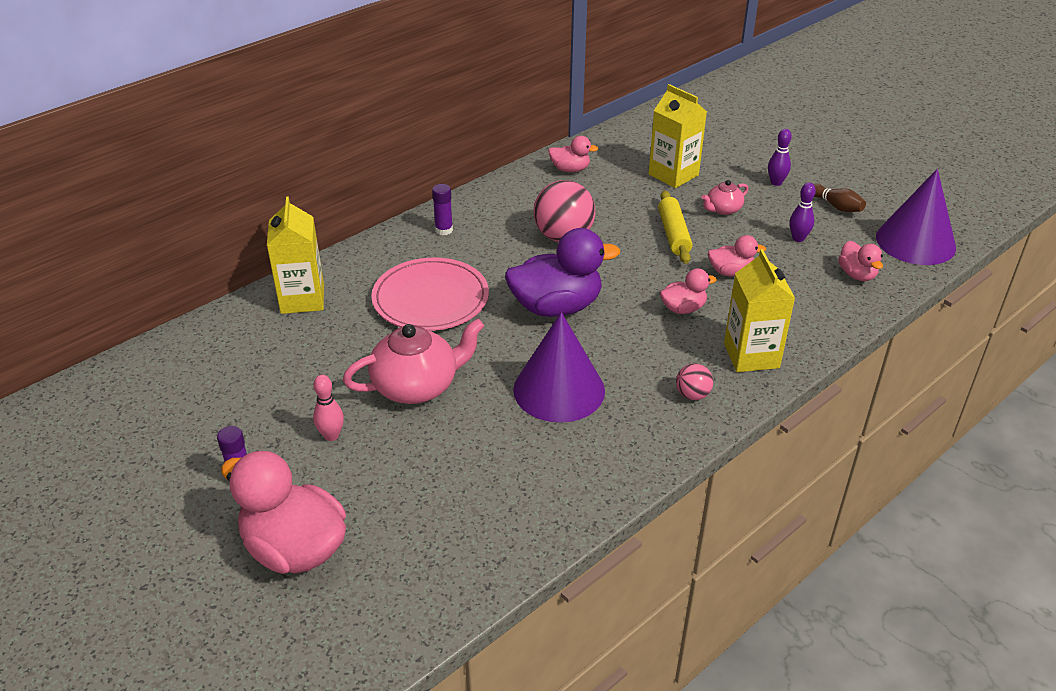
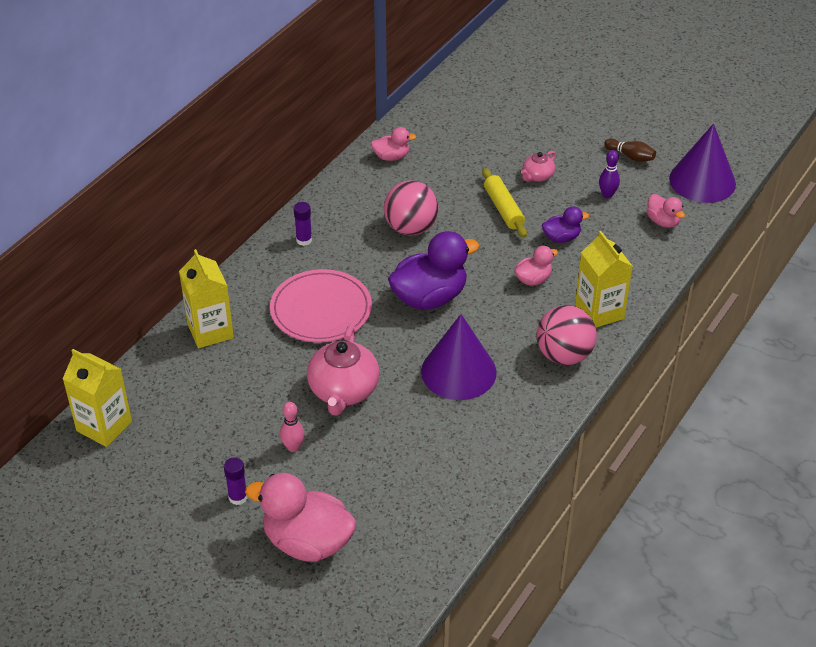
camera: 15 degrees left, 5 degrees up
(417, 386) = (343, 391): pink teapot -> pink teapot turned 135 degrees clockwise
(673, 175) = (484, 147): yellow carton -> yellow carton (104, 426)
(692, 395) = (564, 355): pink ball -> pink ball, size x2.00
(730, 272) = (561, 238): pink duck -> purple duck
(776, 182) = (574, 140): purple bowling pin -> none

